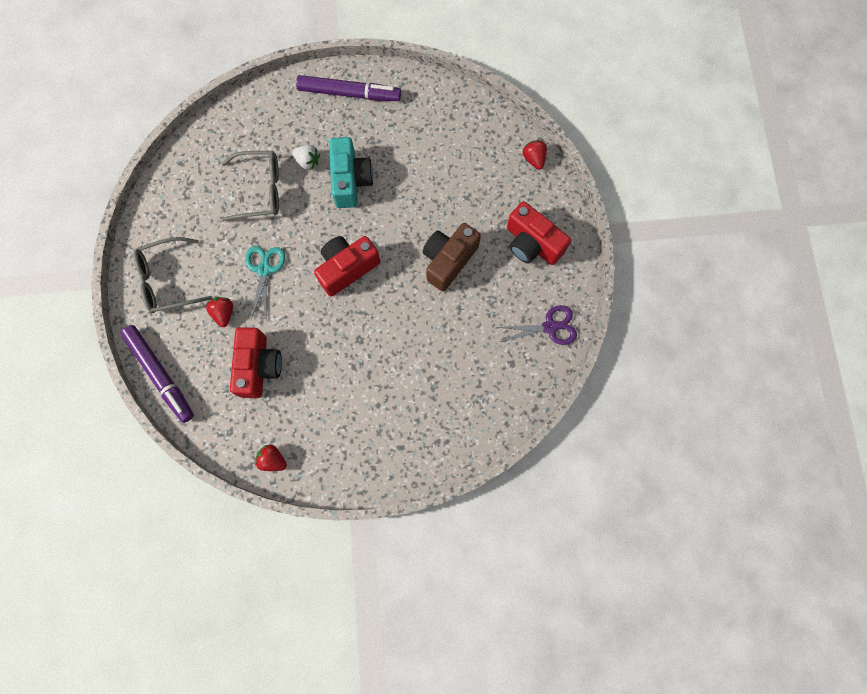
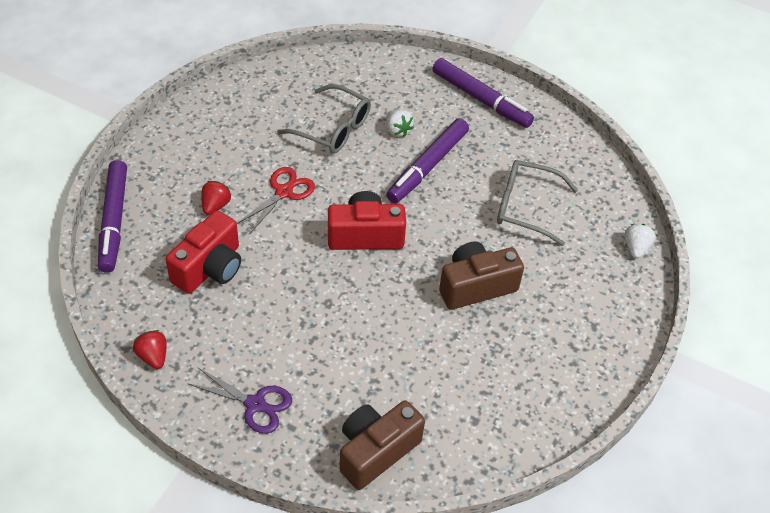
camera: 30 degrees right, 25 degrees down
(169, 280) = (189, 152): grey glasses -> grey glasses (527, 207)
(264, 270) = (283, 192): turquoise scissors -> red scissors
(350, 180) = (427, 166): turquoise camera -> purple marker
(465, 427) = (376, 451): none -> brown camera
(532, 243) = (579, 321): red camera -> none
(534, 159) = (636, 248): red strawberry -> white strawberry
(550, 327) = (544, 411): purple scissors -> purple scissors (255, 404)

